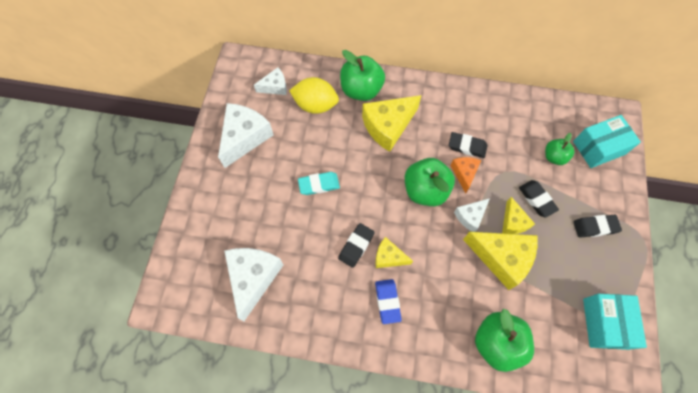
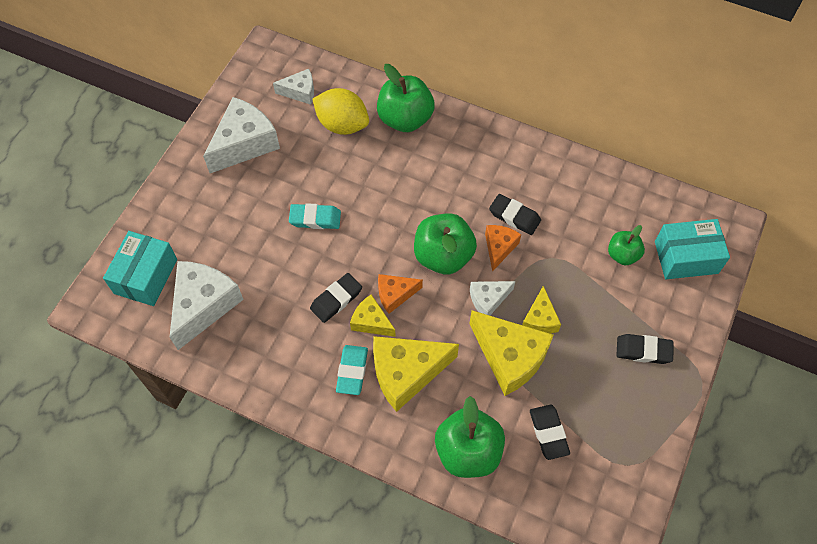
camera: 15 degrees right, 5 degrees down
(387, 301) = (352, 371): blue eraser -> turquoise eraser
(388, 126) = (423, 170): yellow cheese -> yellow cheese (406, 373)
(399, 230) = (395, 294): none -> orange cheese
(537, 199) = (580, 300): black eraser -> black eraser (548, 433)
(605, 323) = (611, 465): turquoise box -> turquoise box (146, 276)

